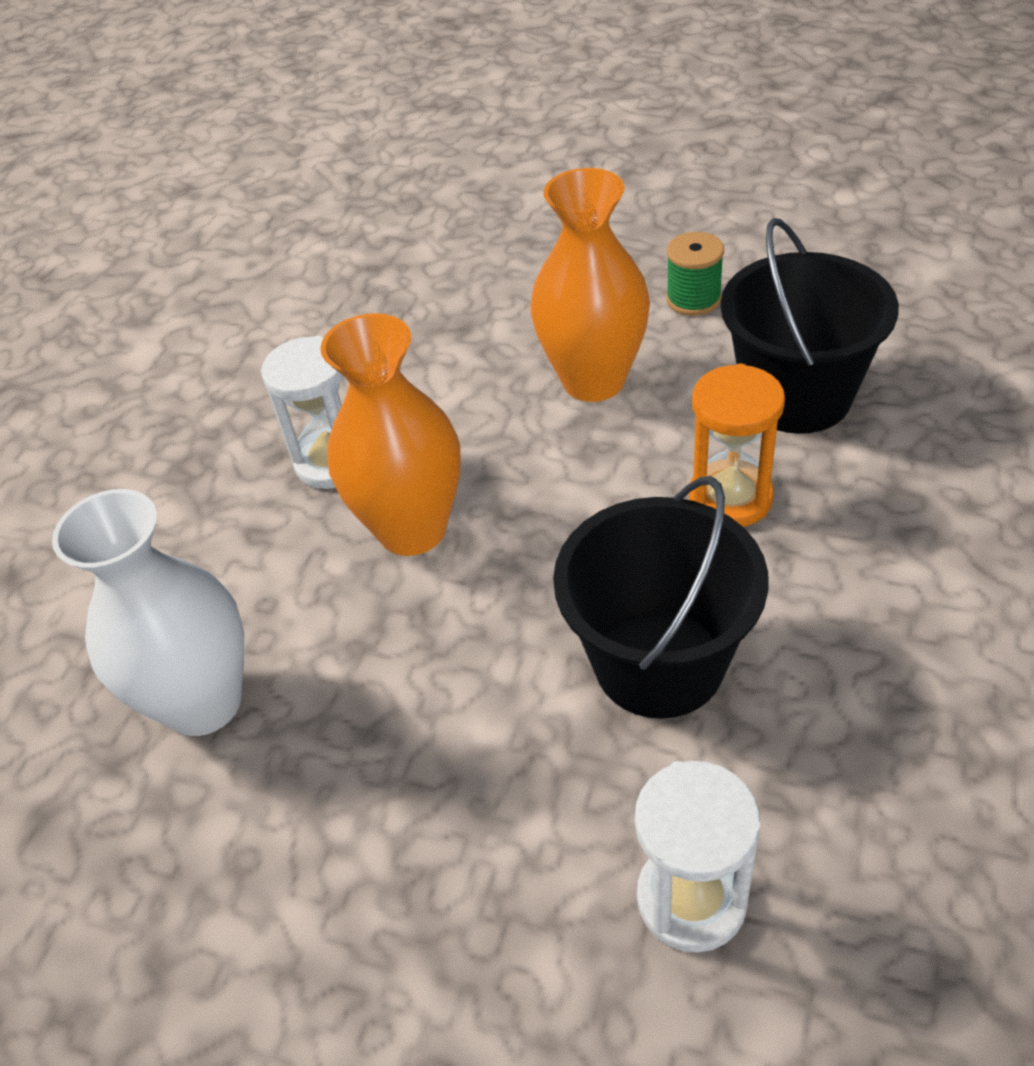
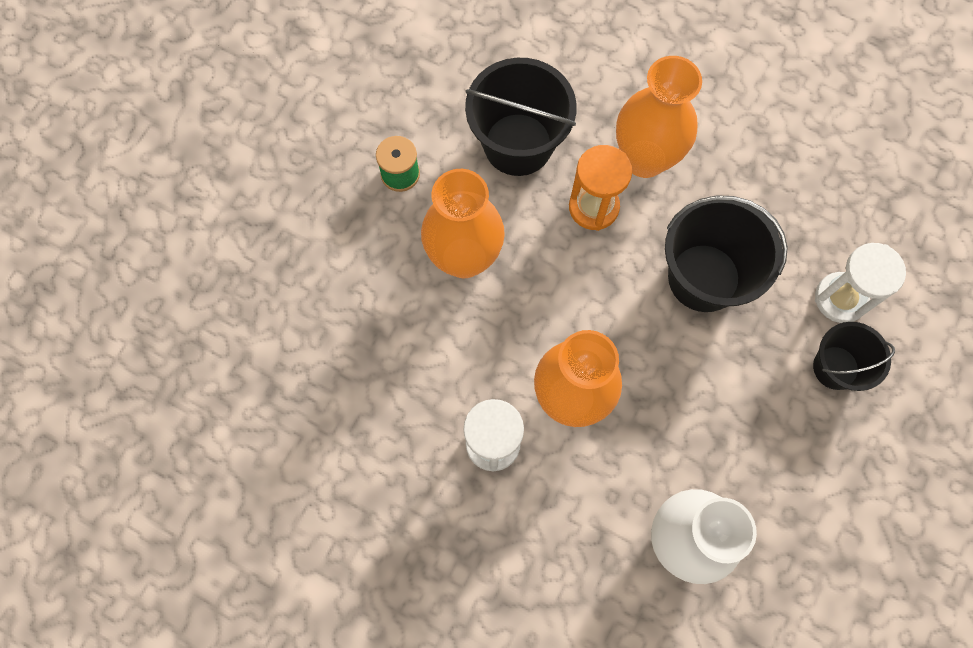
camera: 85 degrees left, 25 degrees up
(541, 907) = (835, 367): none -> black bucket
(848, 545) = (644, 159): none -> orange vase

